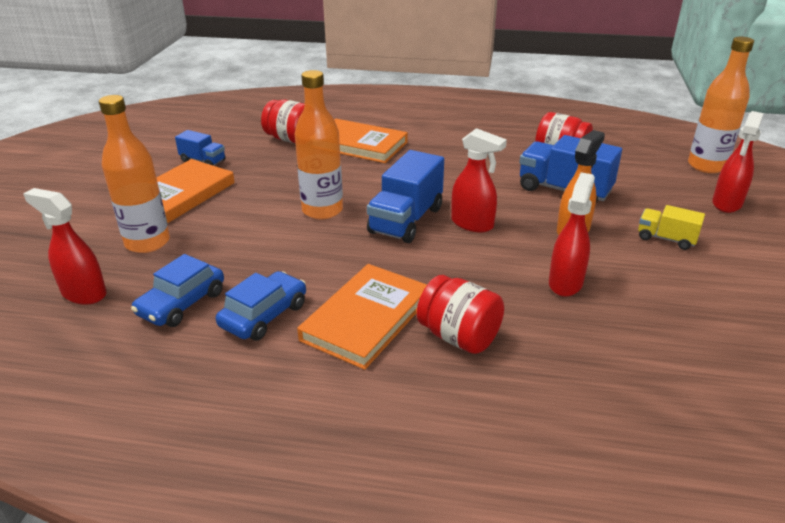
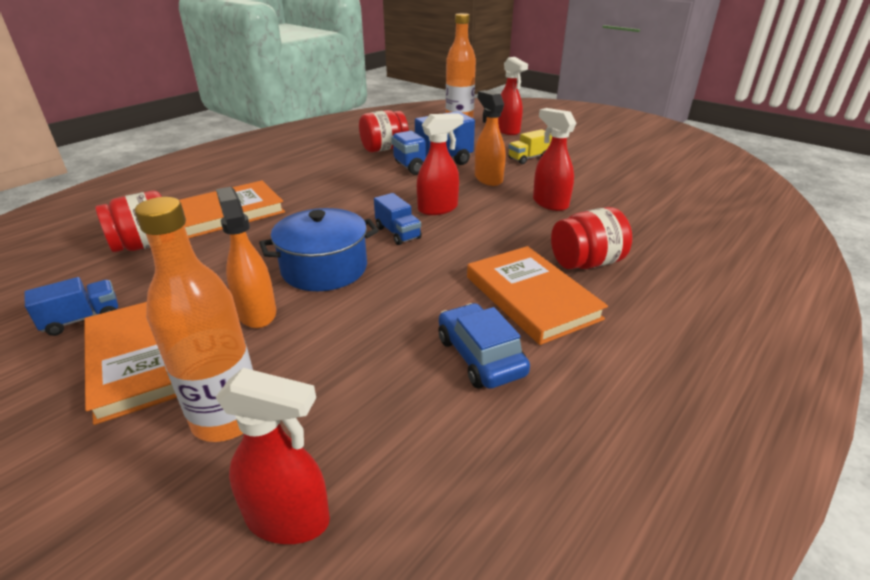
camera: 60 degrees left, 0 degrees up
(83, 293) = (289, 519): red spray bottle -> red spray bottle turned 135 degrees counterclockwise
(182, 303) = (405, 415): blue car -> none
(249, 209) = (257, 313): none -> orange spray bottle
(322, 210) = (324, 268): orange bottle -> blue pot
(406, 220) = (398, 233): blue truck -> blue truck, size x0.56

